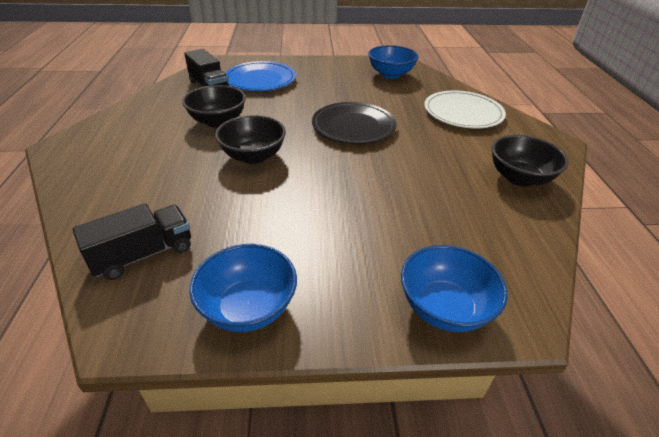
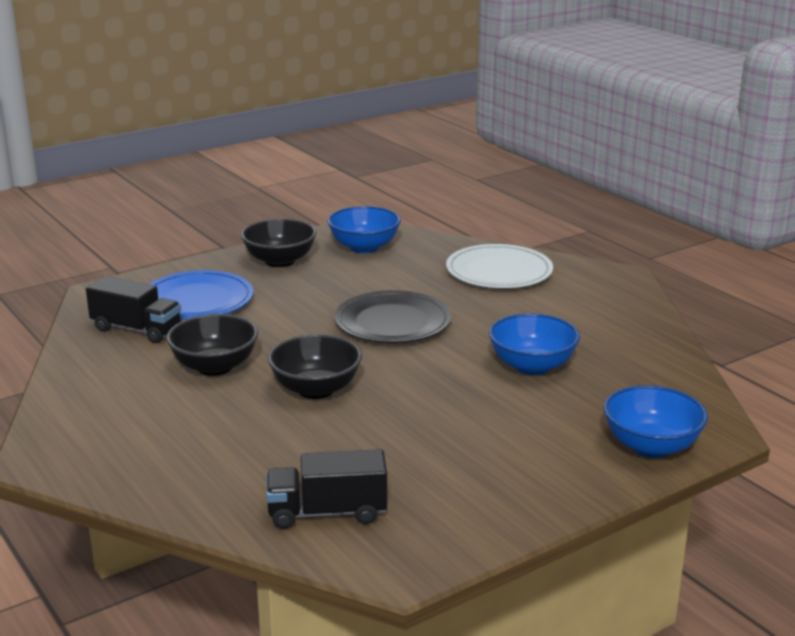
camera: 30 degrees left, 15 degrees down
(143, 254) = (327, 513): black truck -> black truck turned 120 degrees counterclockwise
(248, 307) = (488, 509): blue bowl -> blue bowl (532, 366)
(519, 178) = (618, 322): black bowl -> black bowl (280, 261)

